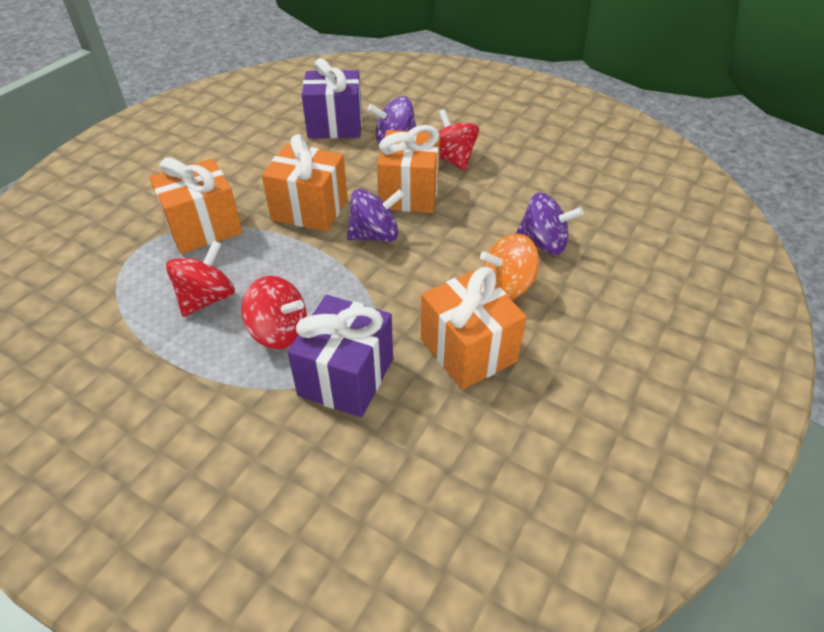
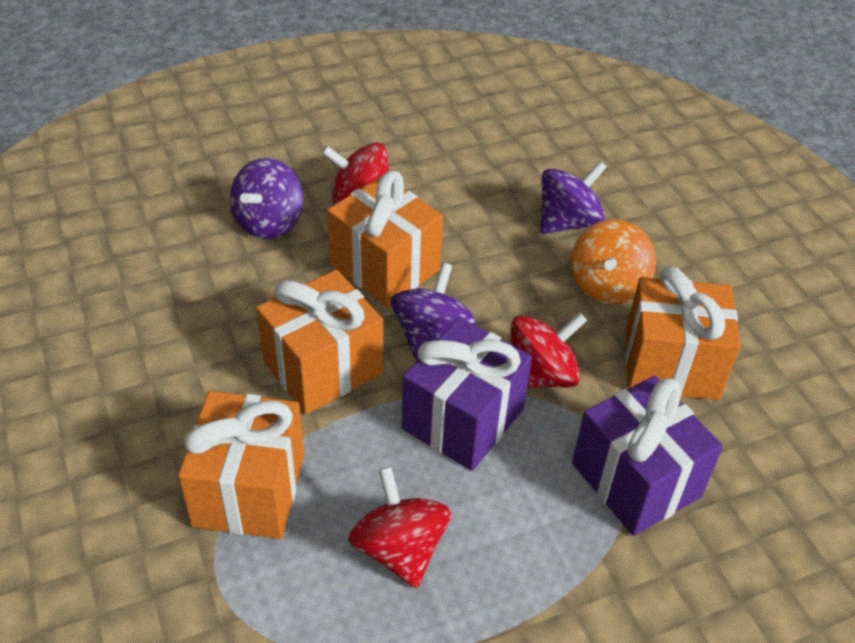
camera: 55 degrees left, 0 degrees up
(279, 332) = (520, 505): red spinning top -> red spinning top (540, 375)
(335, 125) = (170, 254): purple gift -> purple gift (463, 419)

